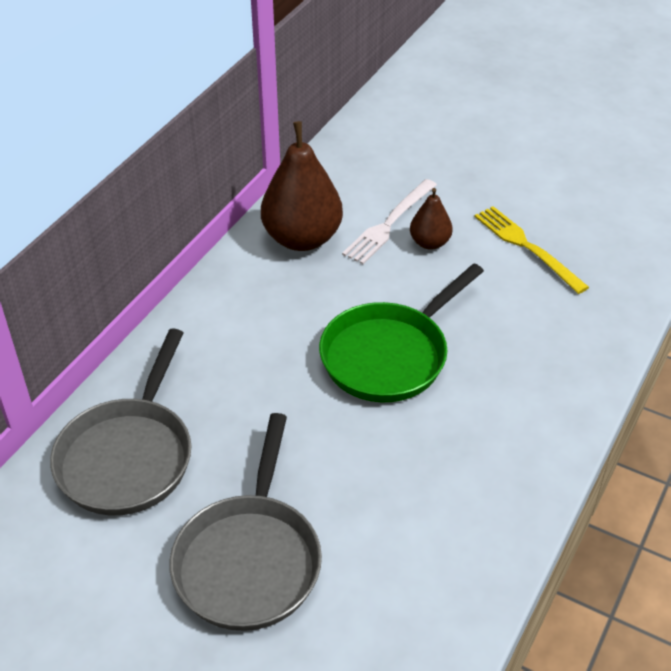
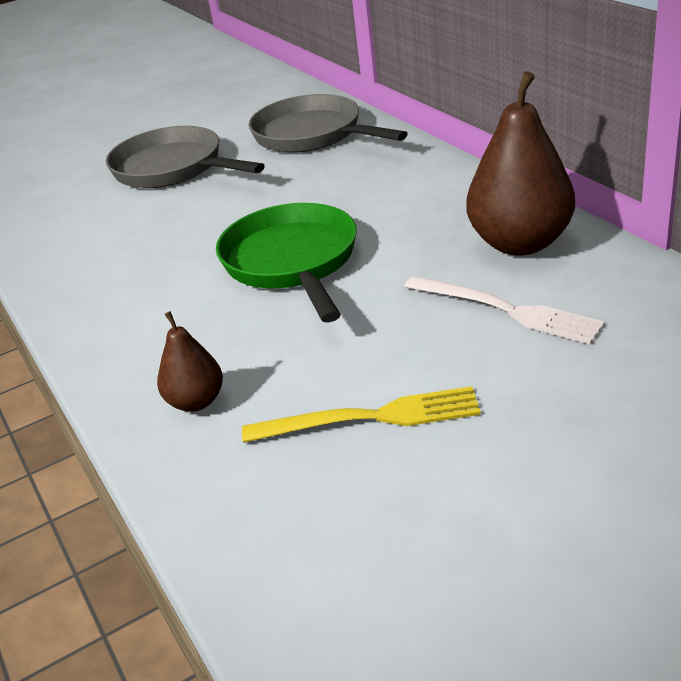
camera: 125 degrees right, 10 degrees down
(389, 224) = (506, 310): white fork -> white fork turned 150 degrees clockwise
(429, 243) = (444, 333): brown pear -> brown pear (196, 401)

